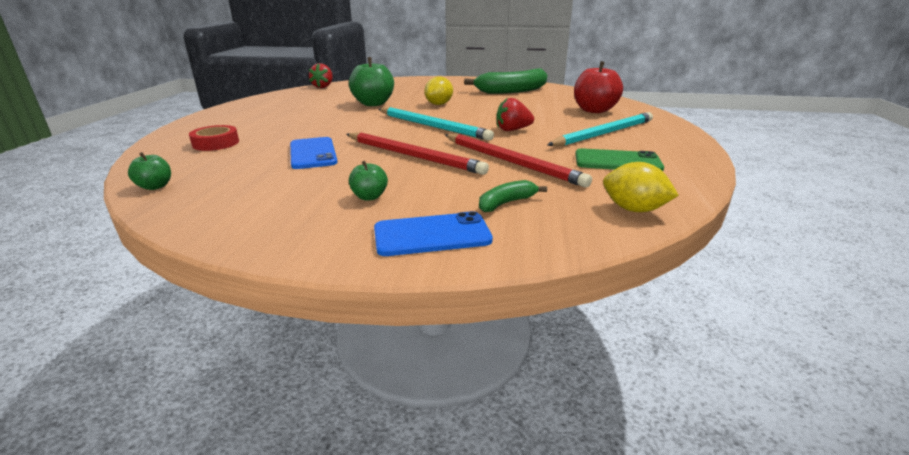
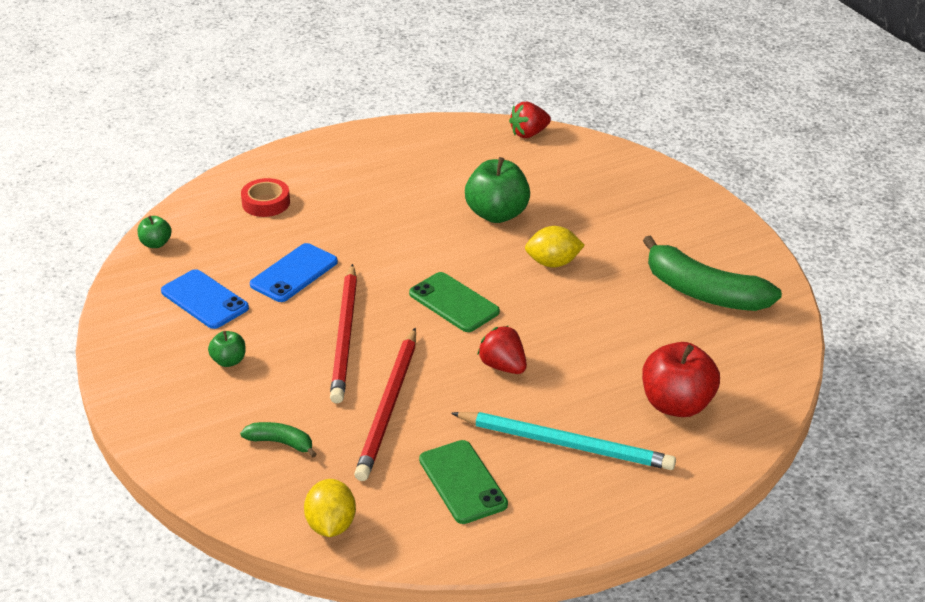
camera: 55 degrees right, 10 degrees up
(432, 235) = (189, 427): blue phone -> blue phone (204, 300)
(433, 126) = (454, 303): turquoise pencil -> green phone

